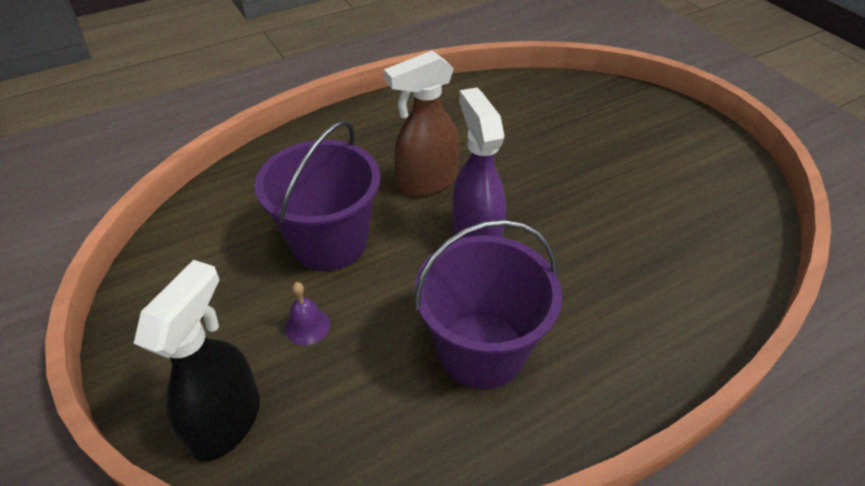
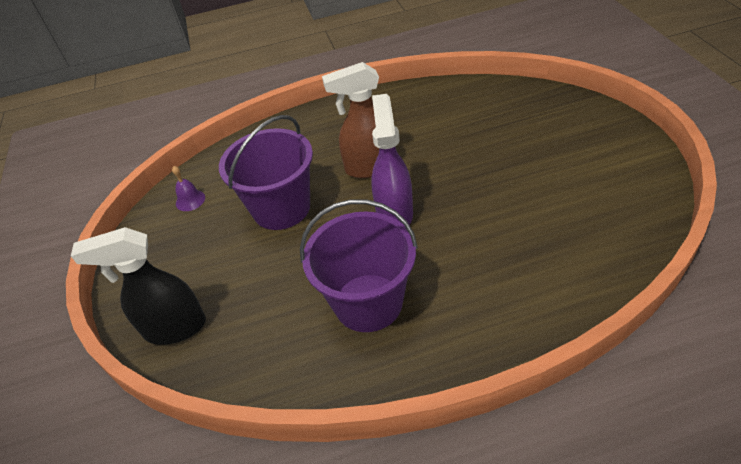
camera: 20 degrees right, 0 degrees up
(227, 420) = (174, 328): black spray bottle -> black spray bottle turned 135 degrees counterclockwise
(307, 326) = (247, 269): purple bell -> purple bell (190, 200)

